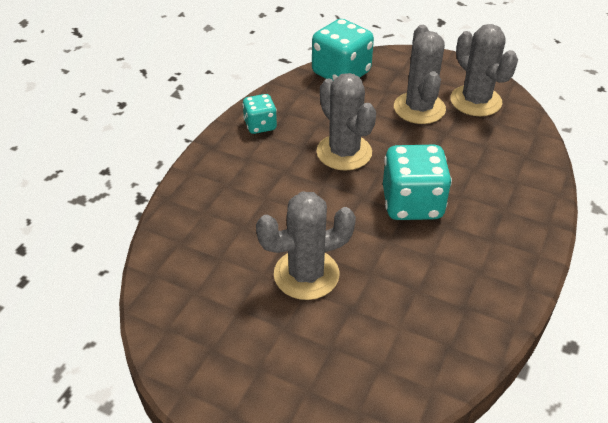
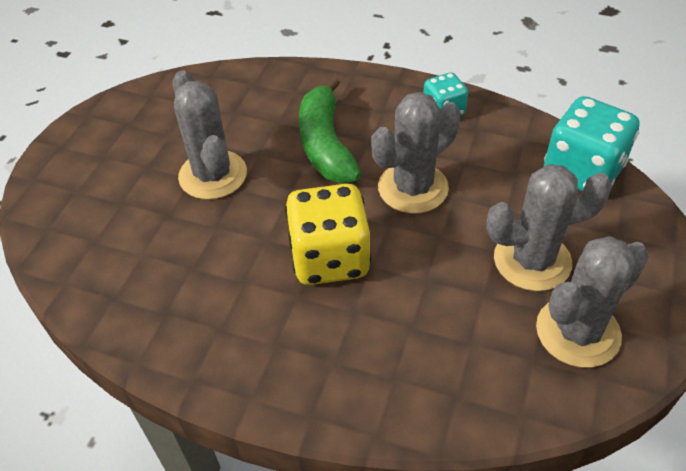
camera: 85 degrees right, 5 degrees up
(282, 196) = (325, 144): none -> green banana
(412, 204) = (330, 258): turquoise dice -> yellow dice

